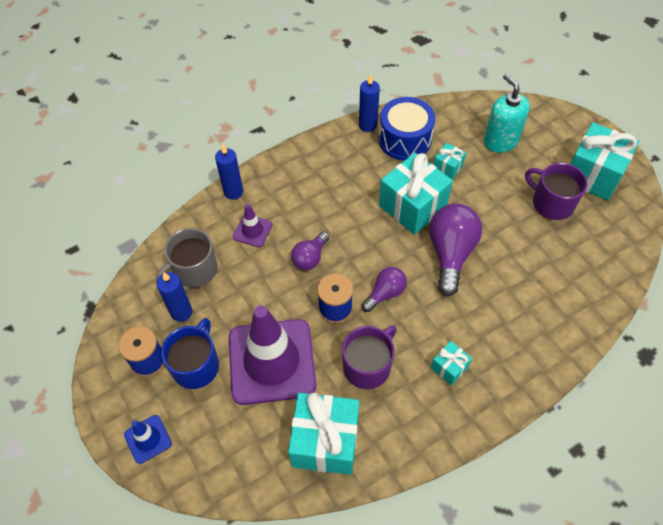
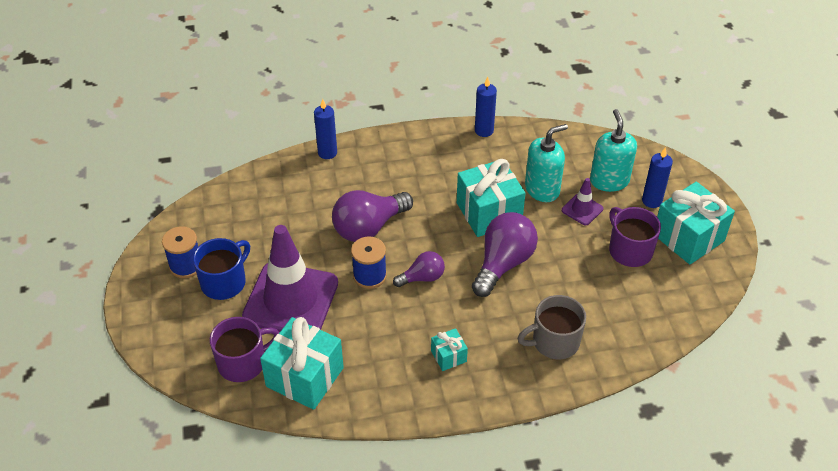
camera: 20 degrees right, 10 degrees down
(148, 439) = (156, 325): blue traffic cone -> none
(181, 312) = (232, 236): blue candle -> blue candle (652, 201)
(194, 270) = (260, 207): grey mug -> grey mug (554, 342)
(252, 231) = (328, 190): purple traffic cone -> purple traffic cone (582, 209)
(310, 258) = (369, 227): purple light bulb -> purple light bulb, size x1.76
(368, 366) = (374, 331): purple mug -> purple mug (243, 362)
(405, 140) = (513, 153): blue drum -> none
(447, 167) = (542, 189): turquoise gift -> turquoise soap dispenser

